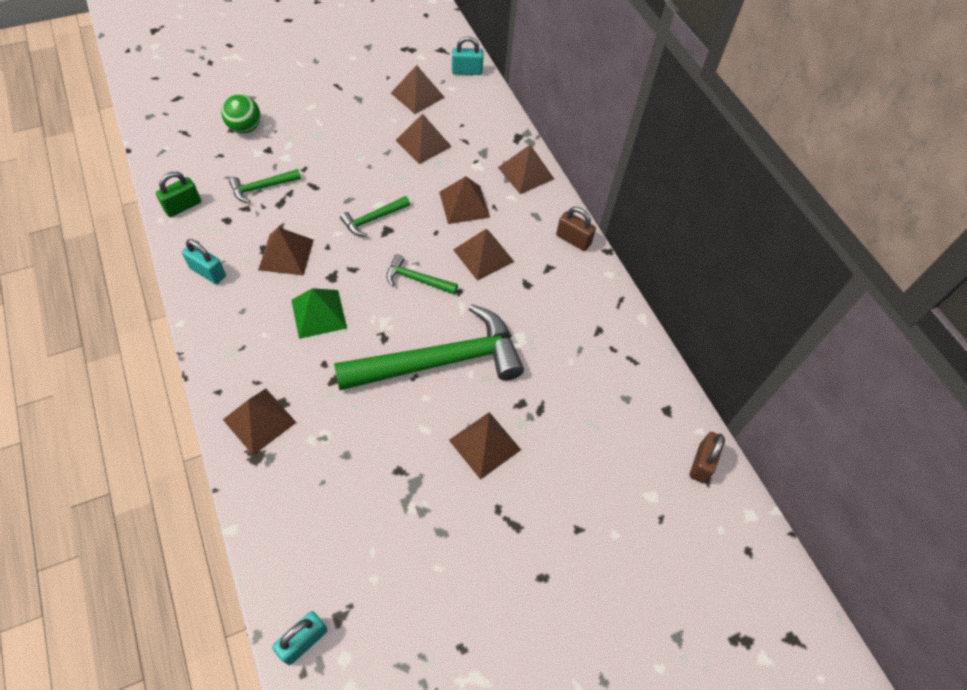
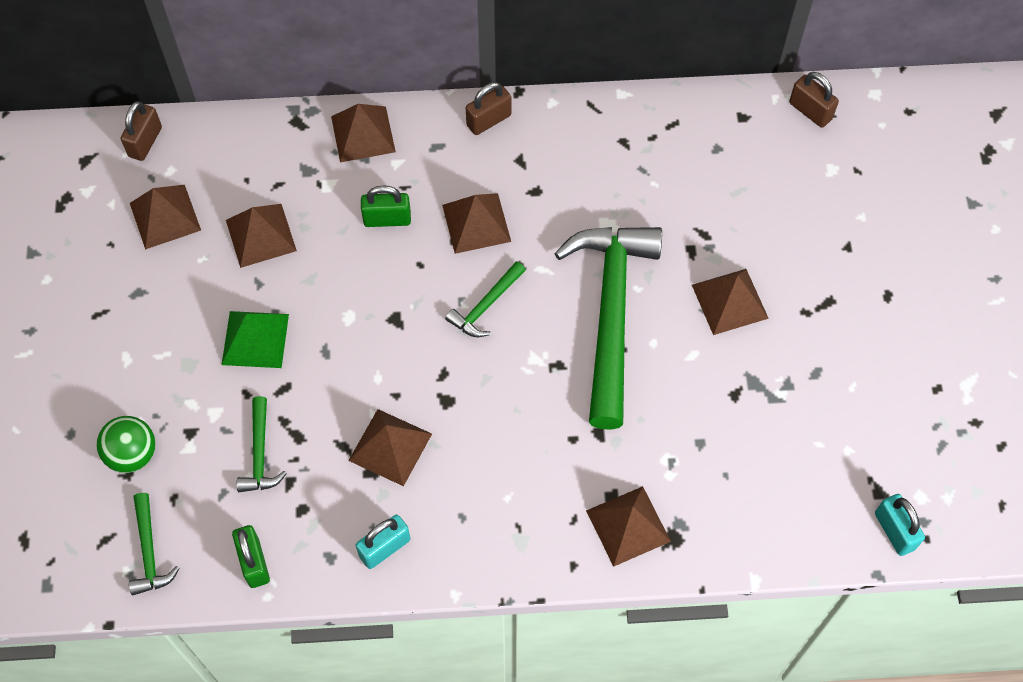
camera: 65 degrees left, 5 degrees up
(319, 313) = (498, 428): green pyramid -> green pyramid (255, 339)
(373, 219) = (371, 330): green hammer -> green hammer (149, 551)
(464, 204) = (387, 219): brown pyramid -> green padlock
(467, 71) = (145, 142): turquoise padlock -> brown padlock

